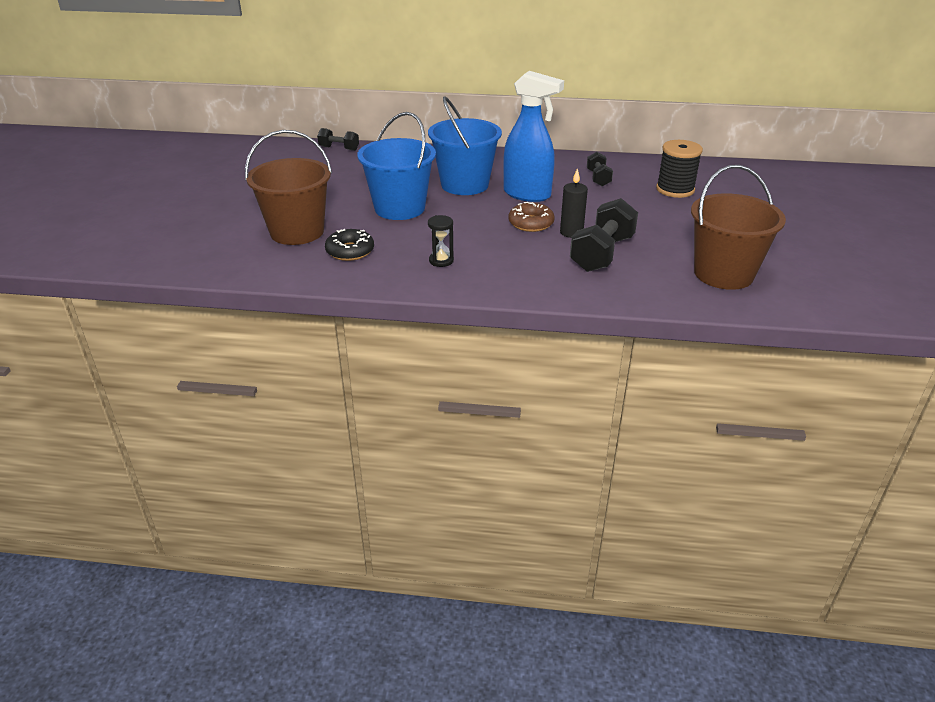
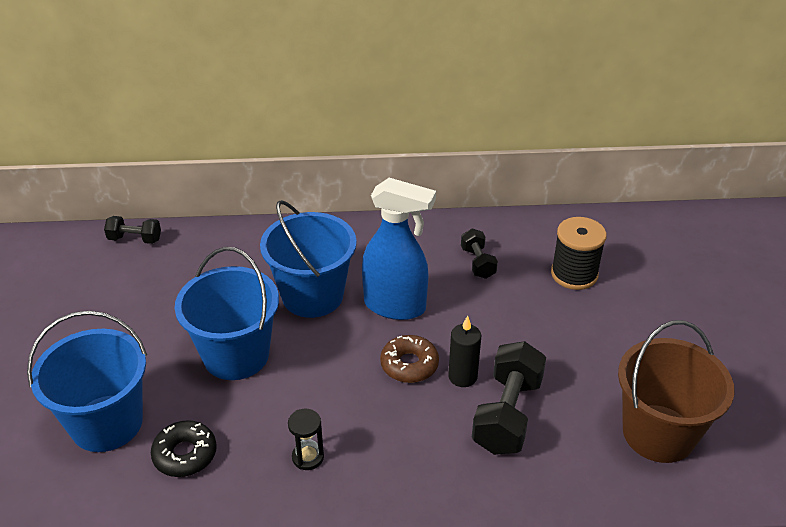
camera: 10 degrees left, 5 degrees up
(297, 232) = (107, 423): brown bucket -> blue bucket

